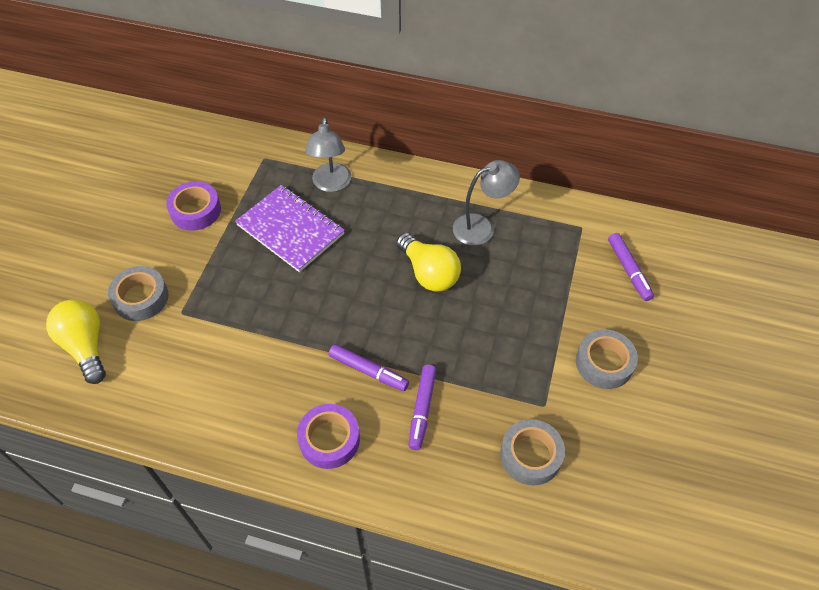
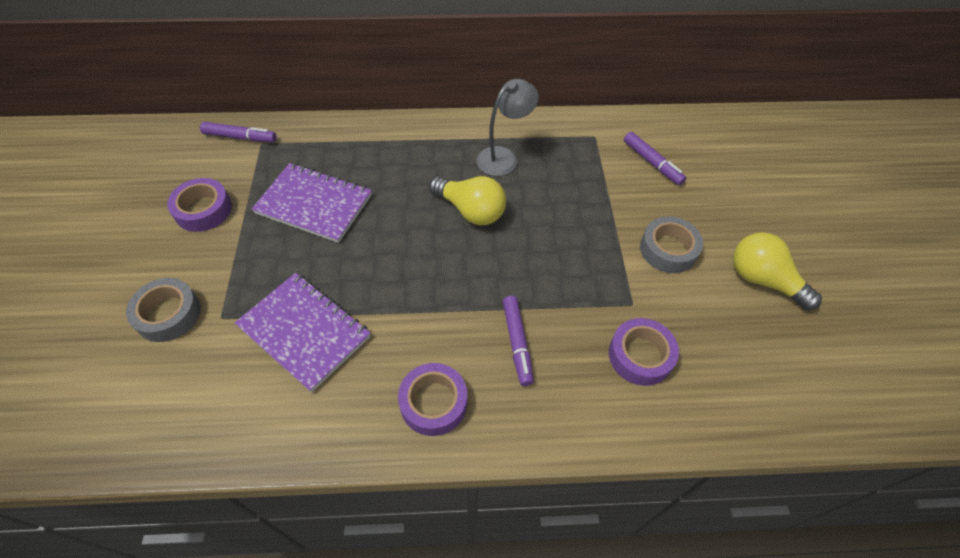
camera: 20 degrees left, 0 degrees up
(86, 346) = (116, 385): yellow light bulb -> yellow light bulb (763, 280)
(244, 345) = (304, 332): none -> purple notebook
(331, 184) = (341, 152): grey lamp -> none
(368, 371) = (447, 321): purple marker -> purple marker (240, 137)
(530, 455) = (640, 356): grey tape -> purple tape

